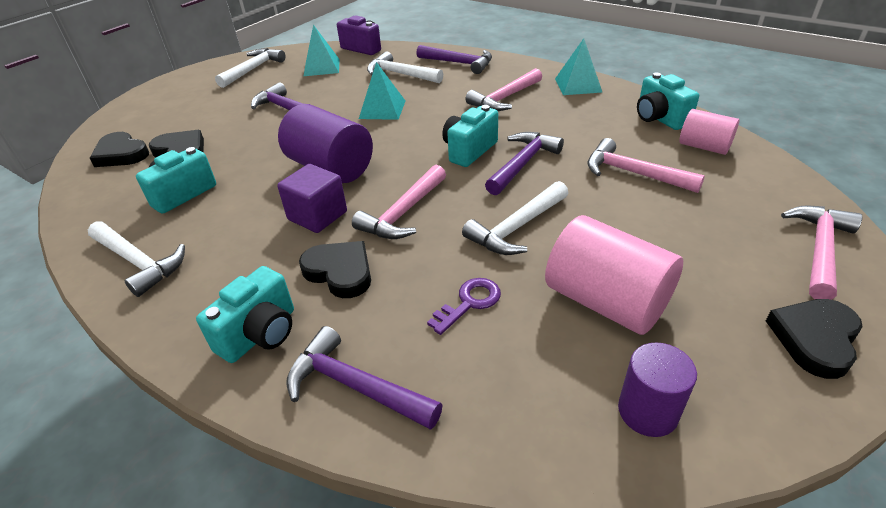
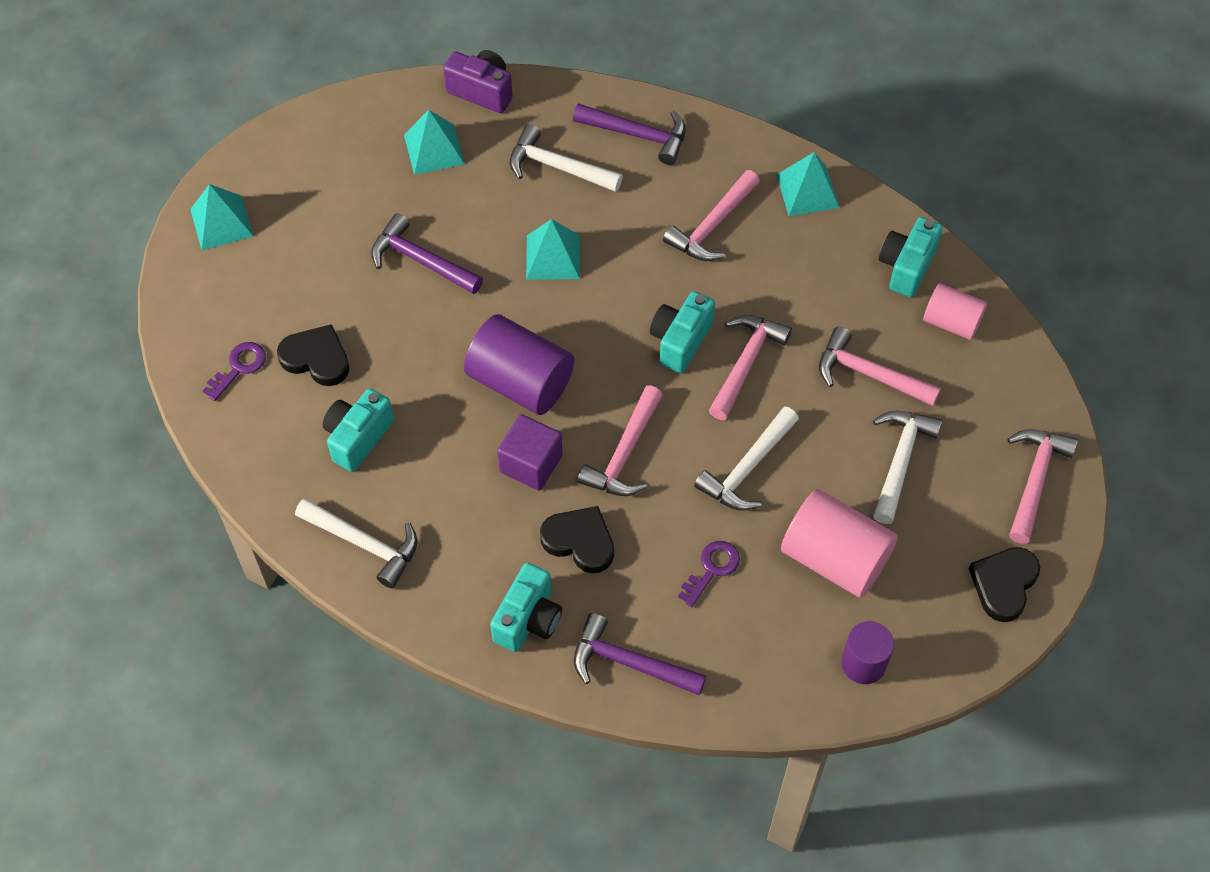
camera: 10 degrees left, 20 degrees up
(121, 154) = (239, 367): black heart -> purple key
(165, 92) = (221, 222): none -> turquoise pyramid
(253, 69) = (329, 157): white hammer -> white hammer (899, 461)
(522, 164) = (745, 363): purple hammer -> pink hammer
(659, 119) = (906, 267): turquoise camera -> turquoise camera turned 60 degrees clockwise

